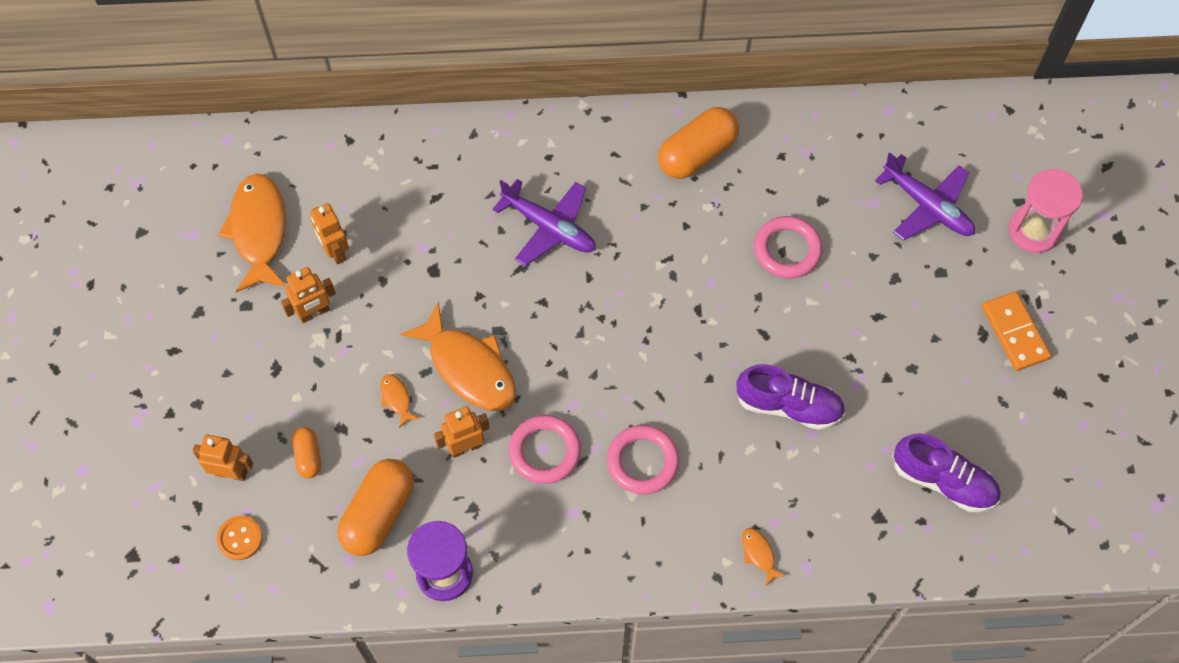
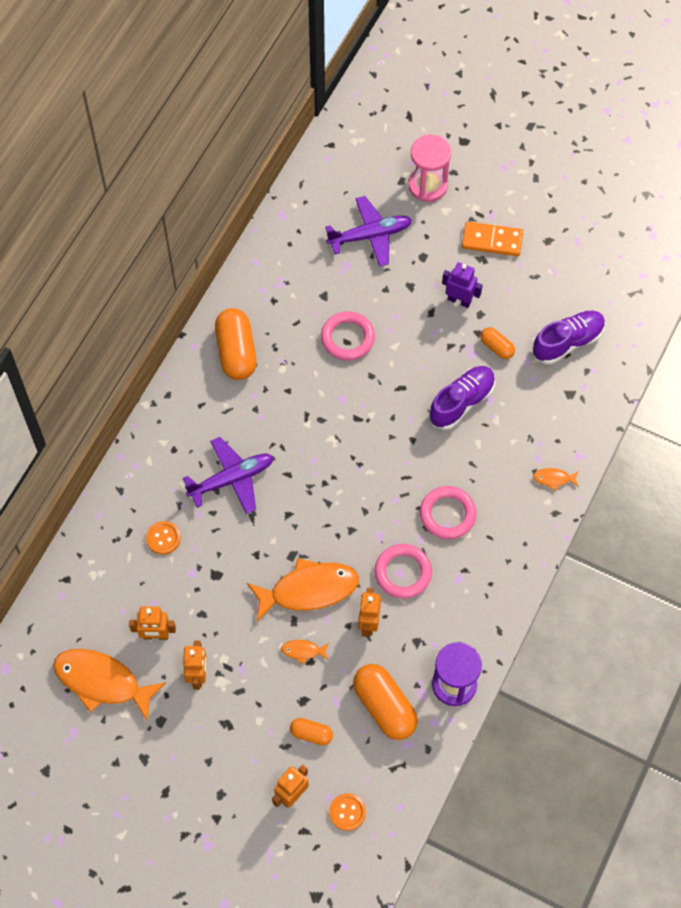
camera: 60 degrees left, 0 degrees up
(444, 201) = (163, 538): none -> orange button
(883, 407) = (496, 347): none -> orange capsule
(914, 337) = (459, 300): none -> purple robot

